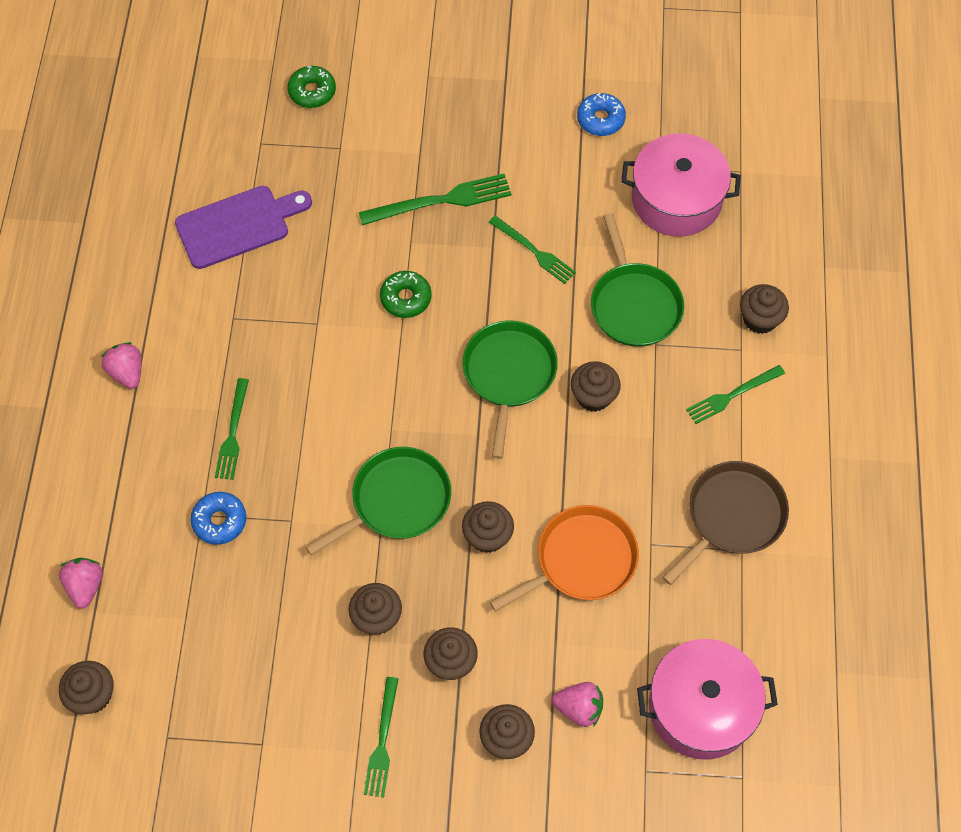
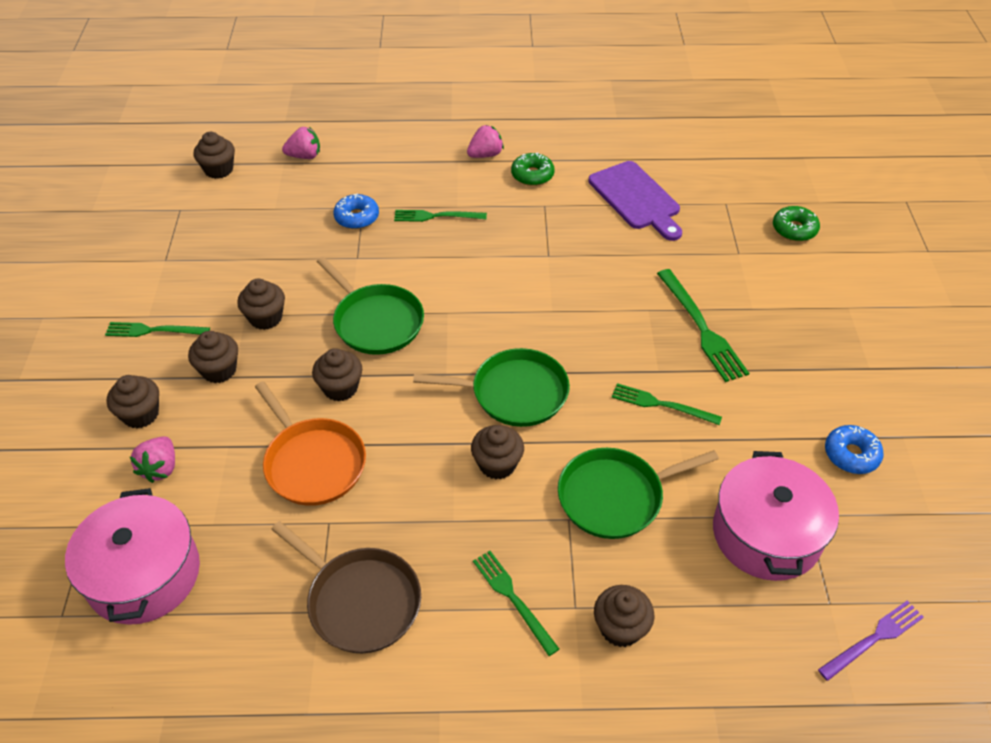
camera: 85 degrees right, 15 degrees down
(406, 298) = (585, 311): green donut -> green donut (532, 175)
(534, 251) = (661, 404): green fork -> green fork turned 75 degrees clockwise
(771, 151) = (873, 639): none -> purple fork

